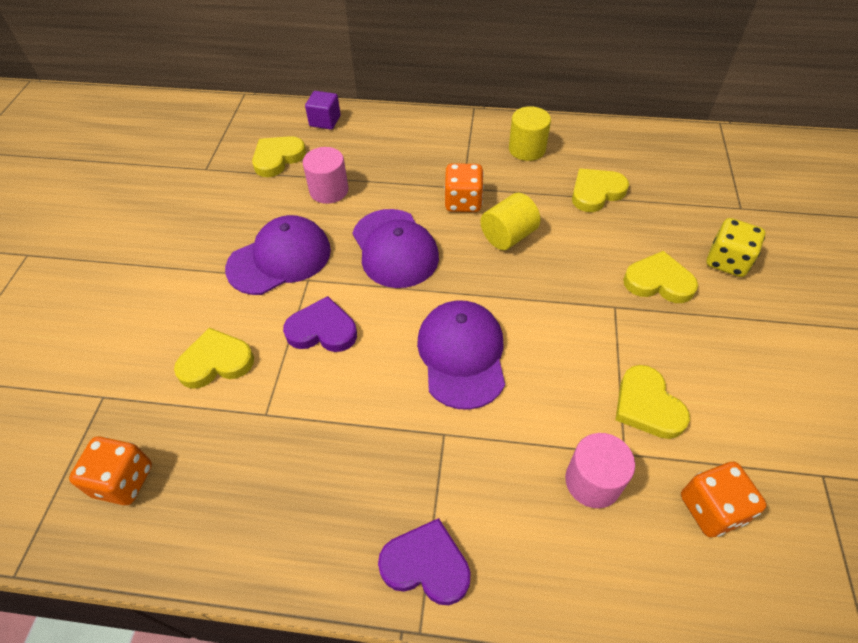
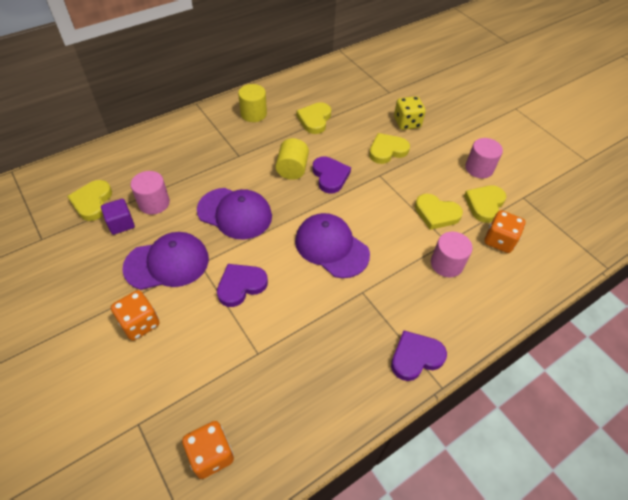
camera: 45 degrees left, 0 degrees up
(216, 362) = (193, 348): yellow heart -> yellow heart (484, 204)
(280, 259) = (167, 263): purple cap -> purple cap turned 60 degrees clockwise
(325, 121) = (101, 160): purple cube -> purple cube (121, 224)
(463, 202) = (247, 164): orange dice -> orange dice (140, 323)
(546, 270) = (330, 176): none -> purple heart
(784, 386) = (479, 168): none -> pink cylinder

